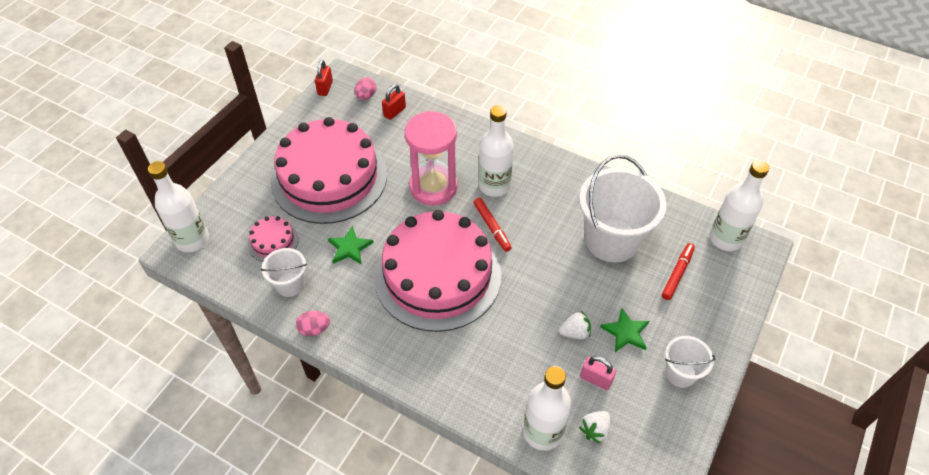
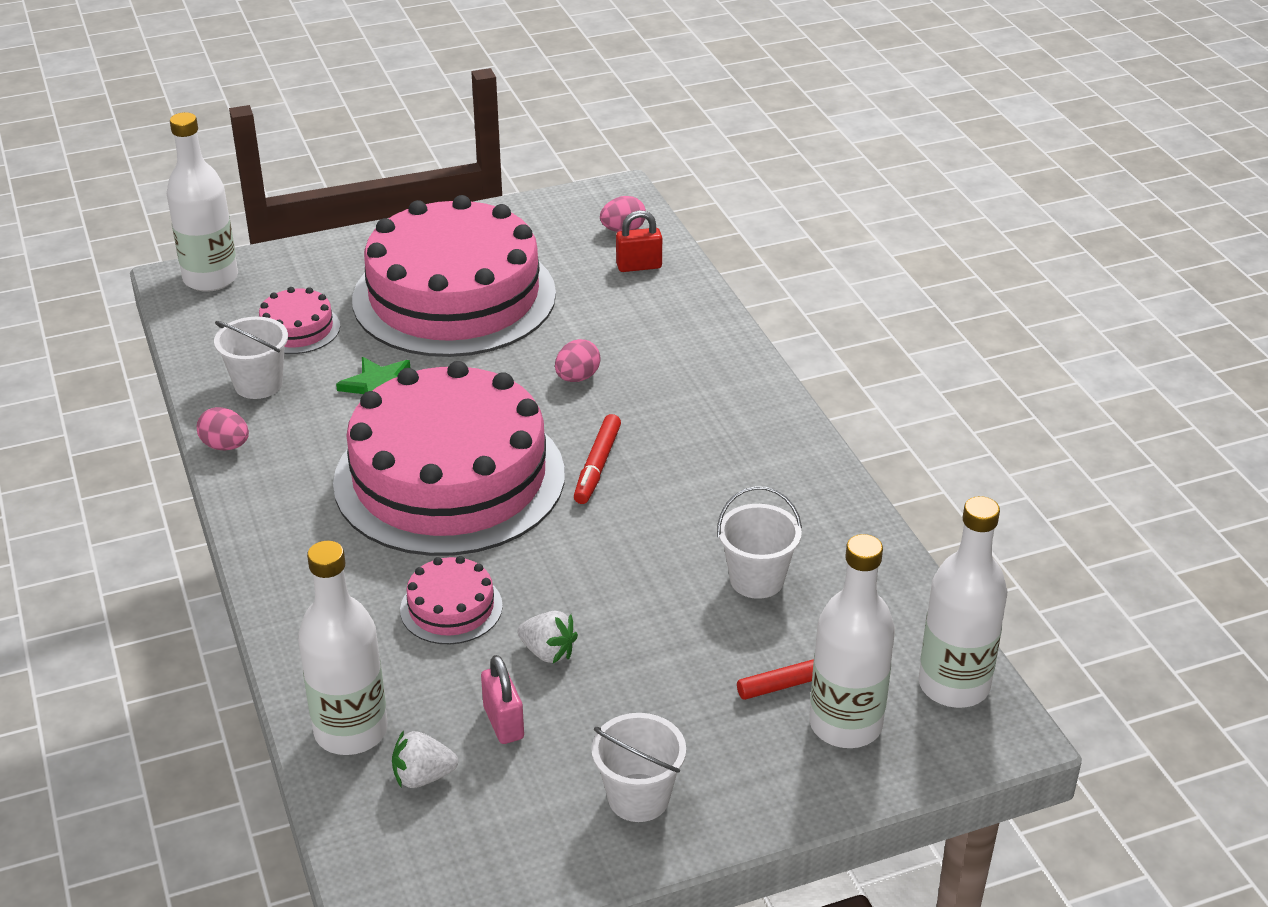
camera: 40 degrees right, 15 degrees down
(325, 88) = (579, 196): red padlock -> none
(433, 187) = (577, 377): pink hourglass -> pink egg
(494, 186) = (666, 421): white bottle -> white bottle (845, 724)
(513, 340) = (451, 608): none -> pink cake
(611, 240) = (756, 579): white bucket -> white bucket, size x0.51
(625, 332) = (623, 698): green star -> none

